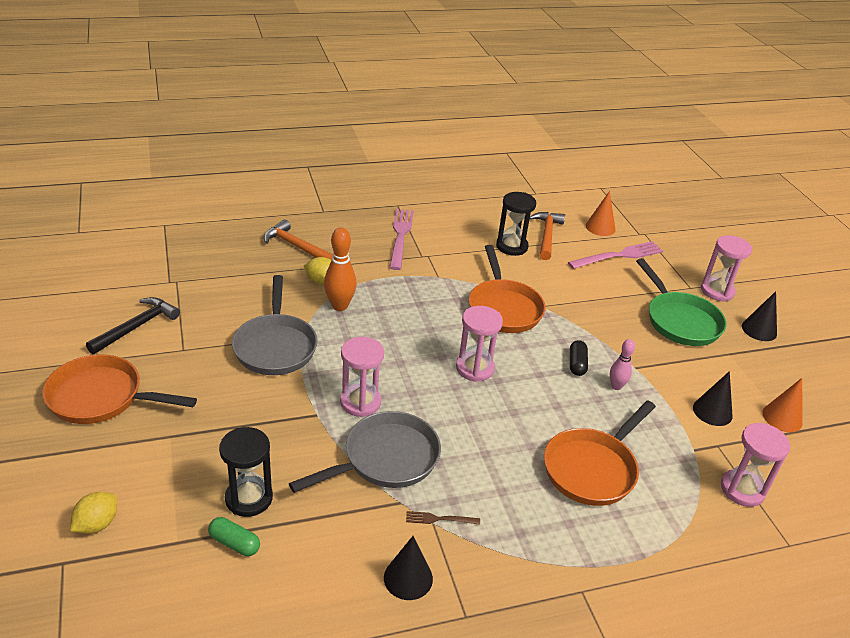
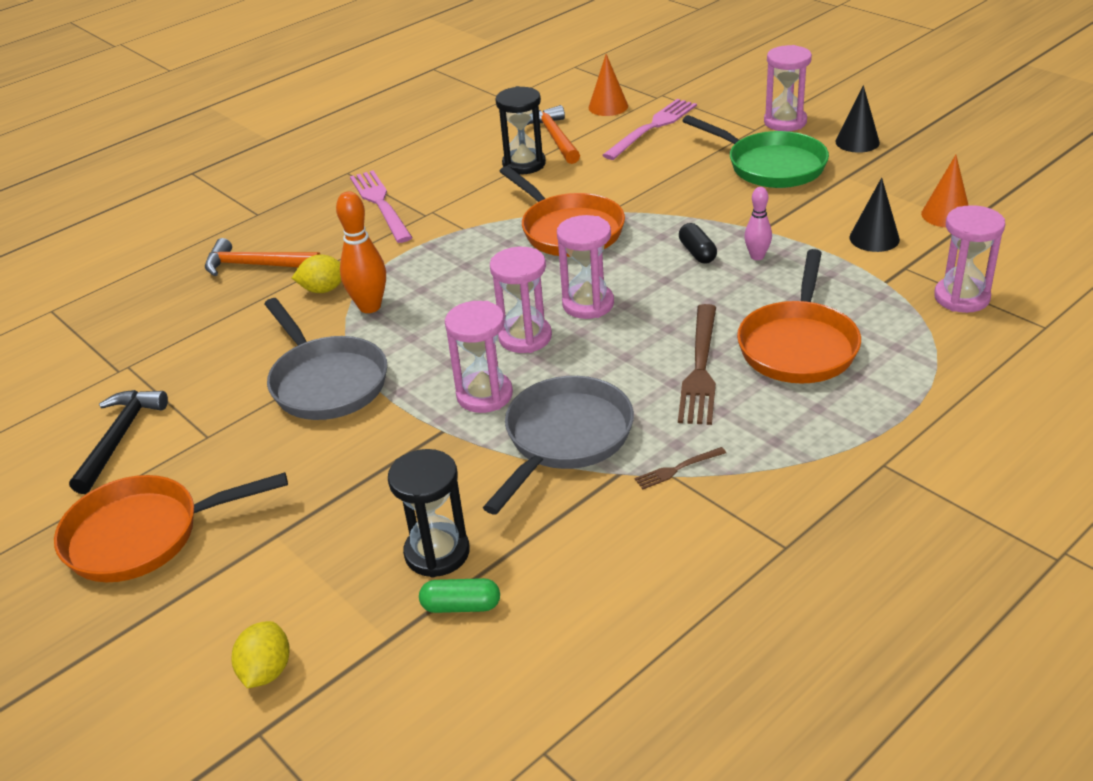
camera: 20 degrees left, 0 degrees up
(408, 578) = (692, 542): black cone -> none
(416, 373) = (525, 337): none -> pink hourglass
(512, 452) = (700, 368): none -> brown fork

